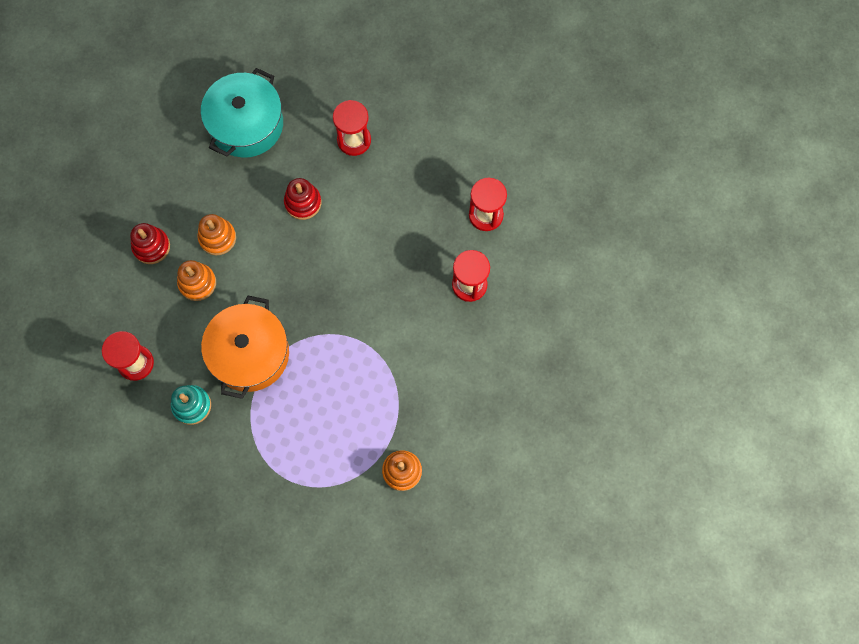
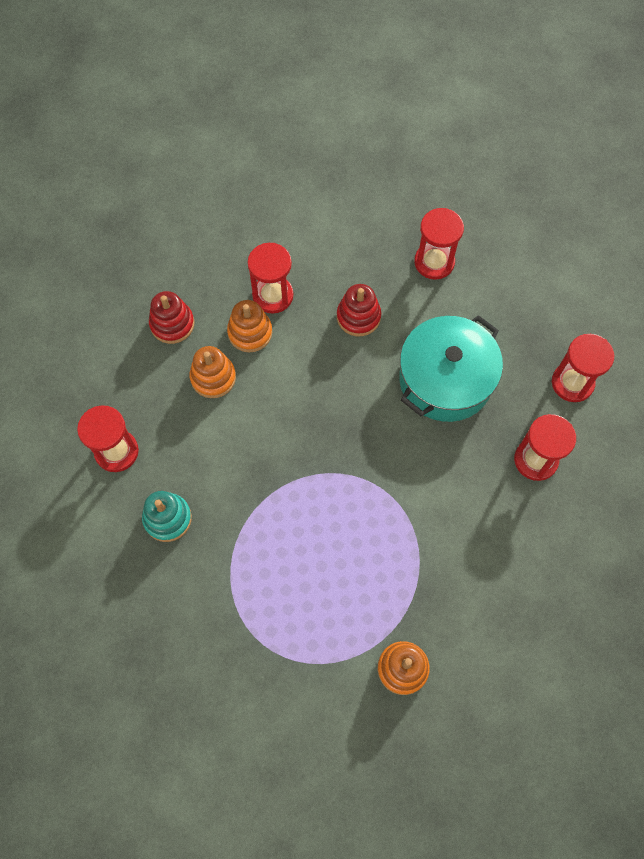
camera: 15 degrees right, 5 degrees down
(228, 202) = (273, 295): none -> red hourglass
(246, 124) = (315, 217): turquoise pot -> turquoise pot (445, 379)
(250, 353) = (252, 474): orange pot -> none

